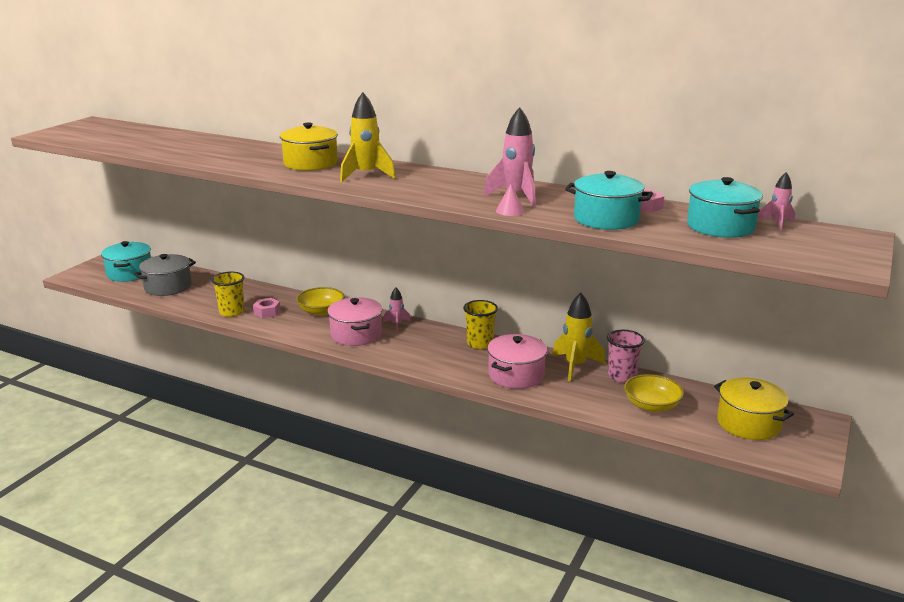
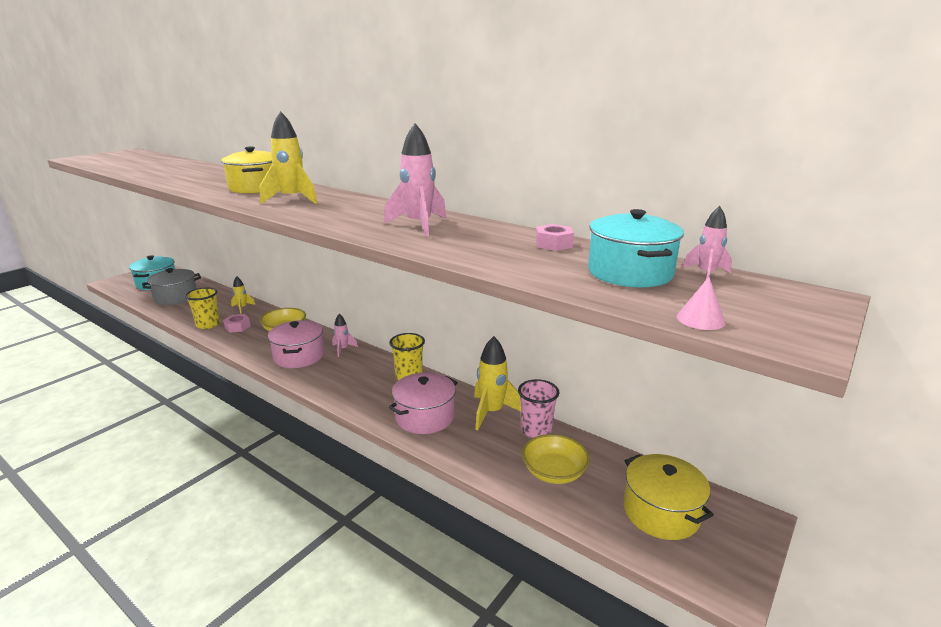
camera: 10 degrees right, 0 degrees up
(255, 293) = (242, 308): none -> yellow rocket
(510, 211) = (394, 240): pink cone -> pink cone (700, 319)
(606, 219) = (494, 255): turquoise pot -> none

